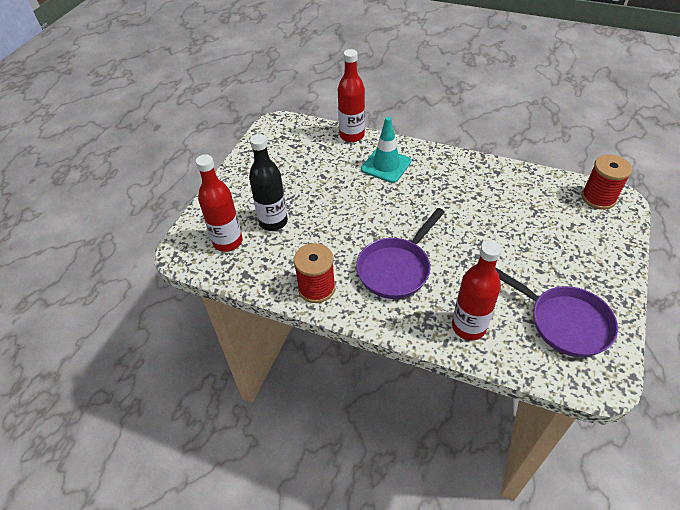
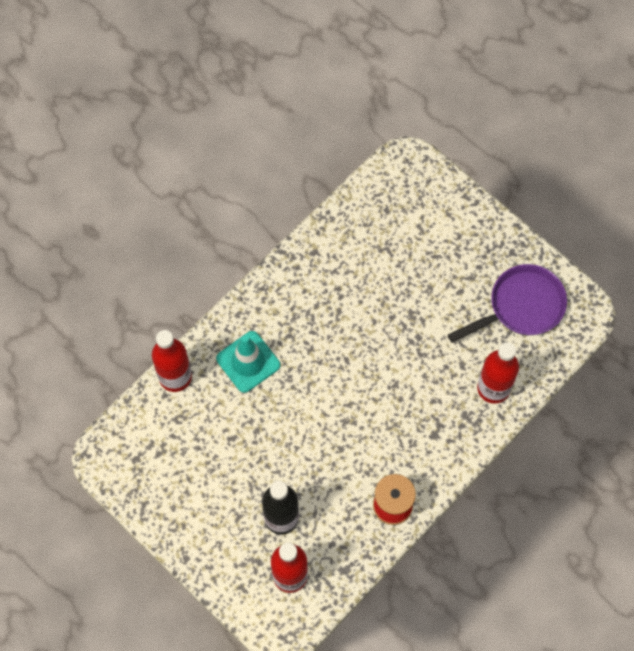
camera: 70 degrees left, 20 degrees up
(396, 268) = (401, 419): purple pan -> none
(598, 198) = (397, 180): red spool -> none

